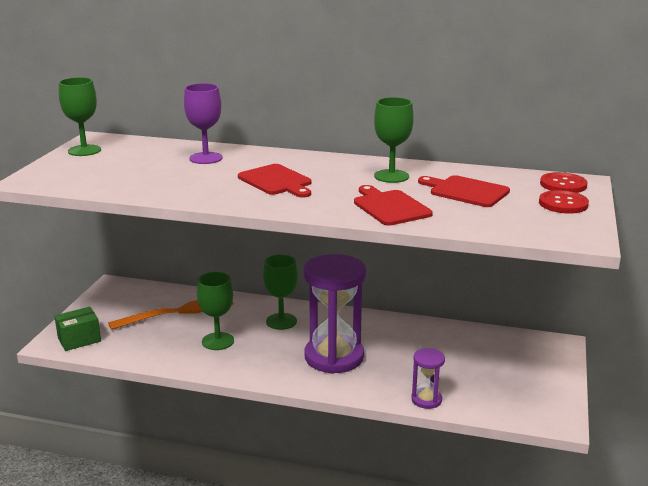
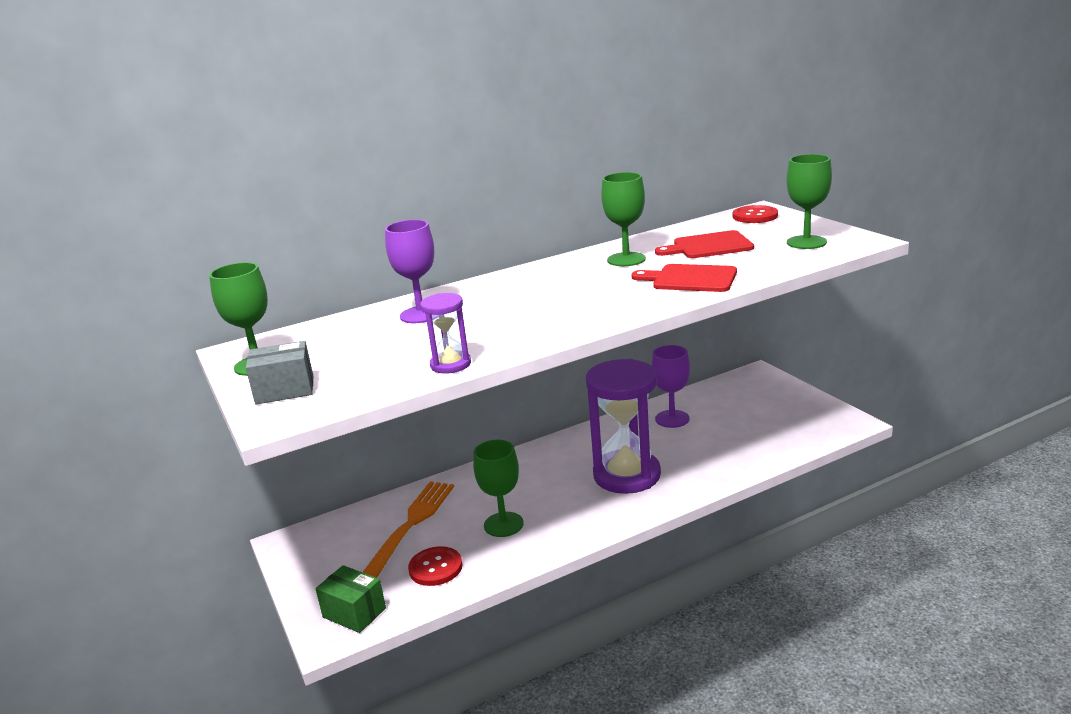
camera: 40 degrees left, 0 degrees up
(62, 169) = (285, 390): none -> grey box
(79, 340) = (354, 613): green box -> green box turned 75 degrees counterclockwise
(276, 181) = (545, 302): red cutting board -> none
(281, 321) = (528, 475): green goblet -> green goblet (806, 242)
(426, 400) = (751, 462): purple hourglass -> purple hourglass (450, 364)
(432, 340) = (672, 419): none -> purple goblet
(563, 204) = (790, 227): red button -> red button (435, 568)

